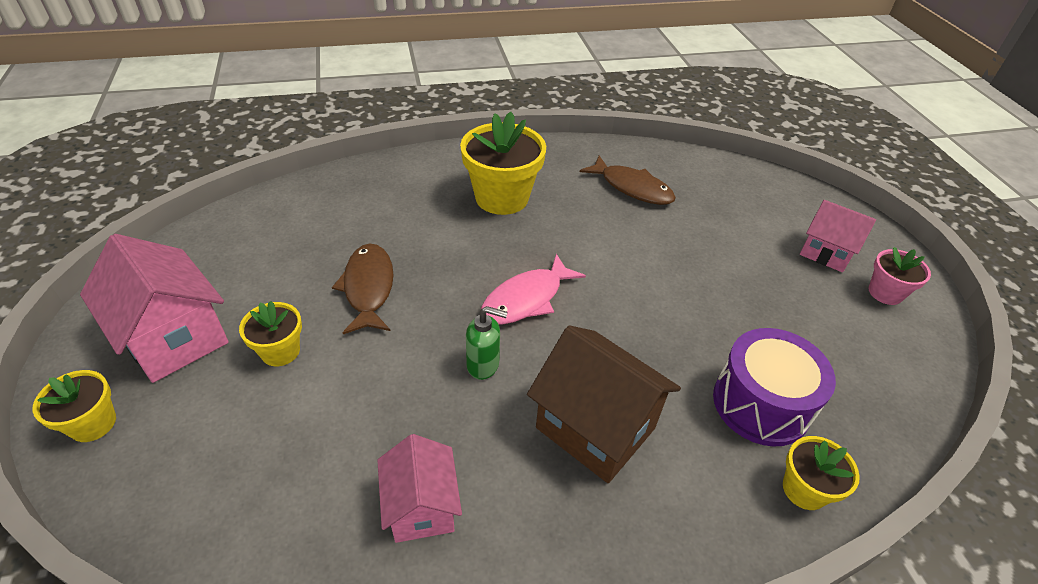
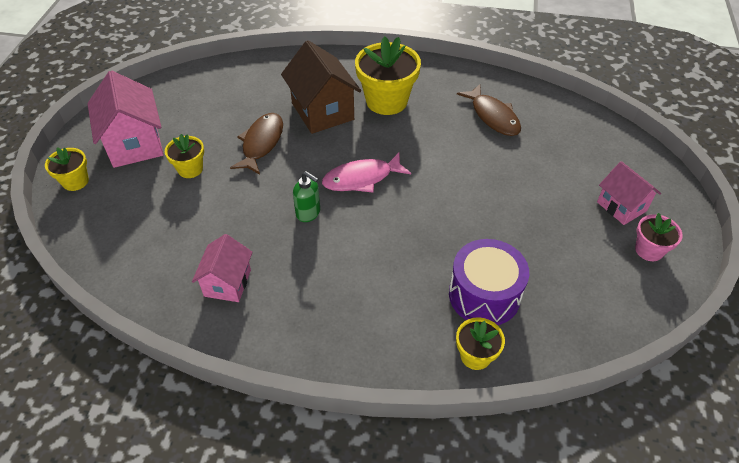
camera: 25 degrees right, 5 degrees up
(595, 428) = (358, 273): brown house -> brown house (322, 111)

